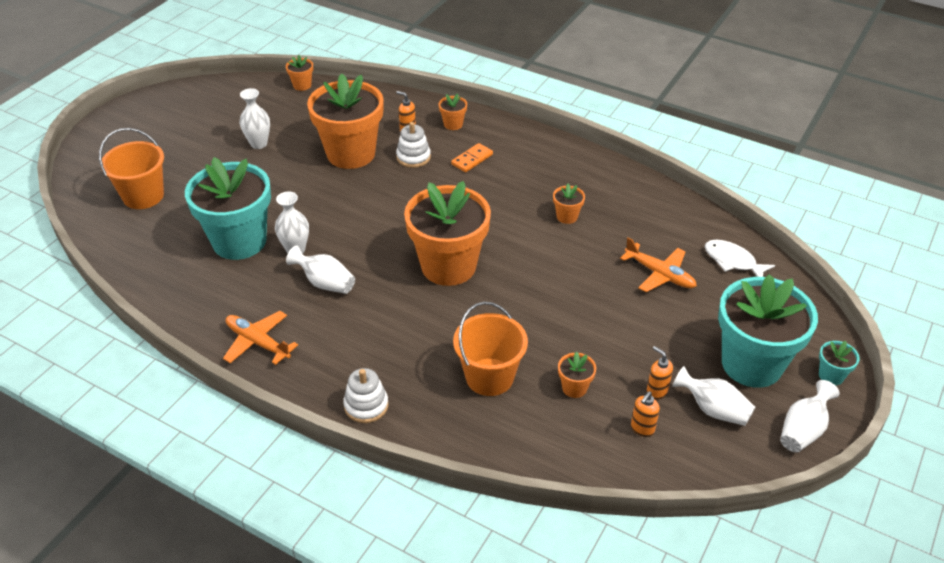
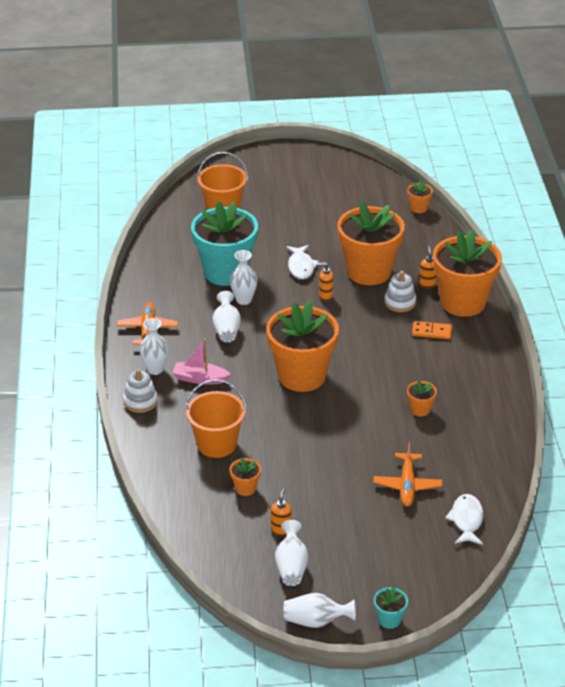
camera: 55 degrees right, 5 degrees down
(259, 144) = (330, 226): white vase -> white vase (155, 369)
(293, 189) = (301, 267): none -> white fish
(379, 340) = (200, 379): none -> pink boat
(453, 124) = (463, 302): orange flower pot -> orange flower pot, size x2.47
(642, 429) = (238, 537): orange soap dispenser -> orange soap dispenser (325, 296)
(752, 364) = (358, 571): turquoise flower pot -> none

